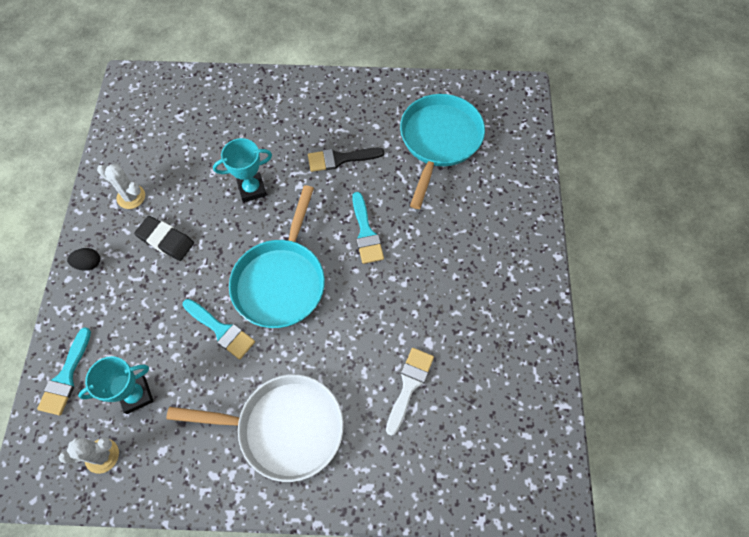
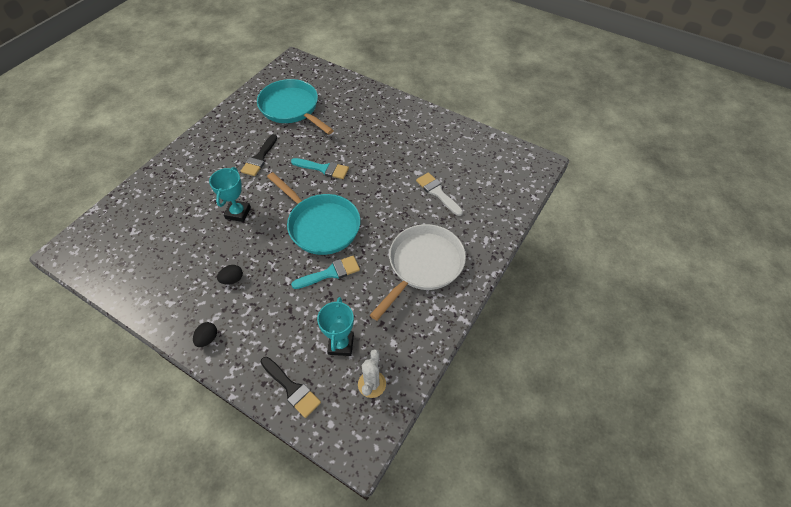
camera: 60 degrees left, 10 degrees down
(66, 377) = (292, 388): turquoise brush -> black brush
(131, 197) = (174, 288): white cactus -> none
(166, 240) = (232, 279): black eraser -> black egg

